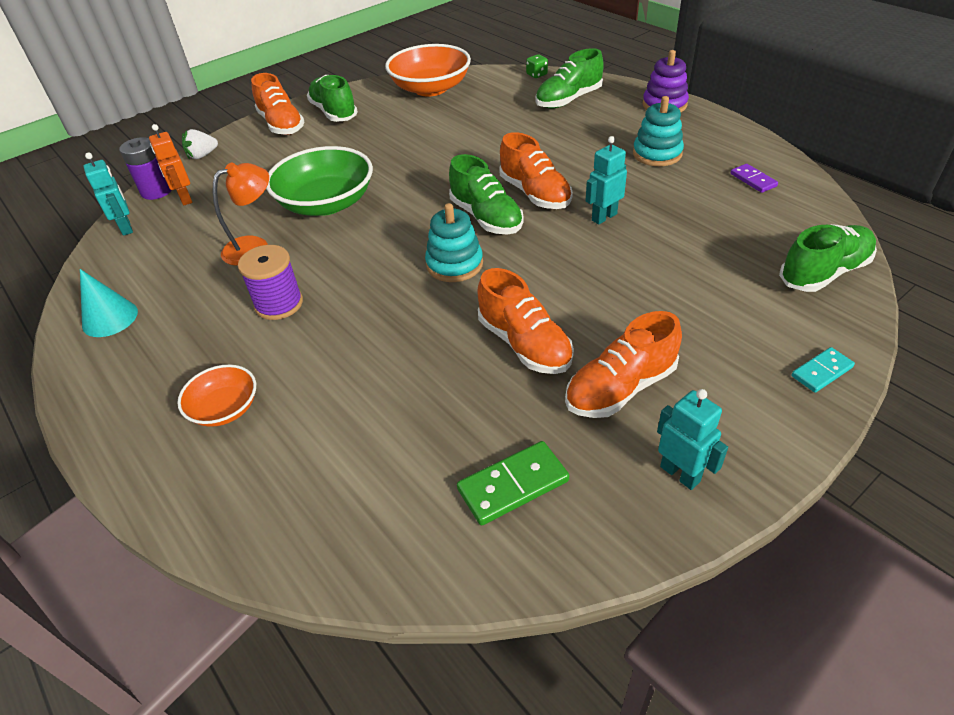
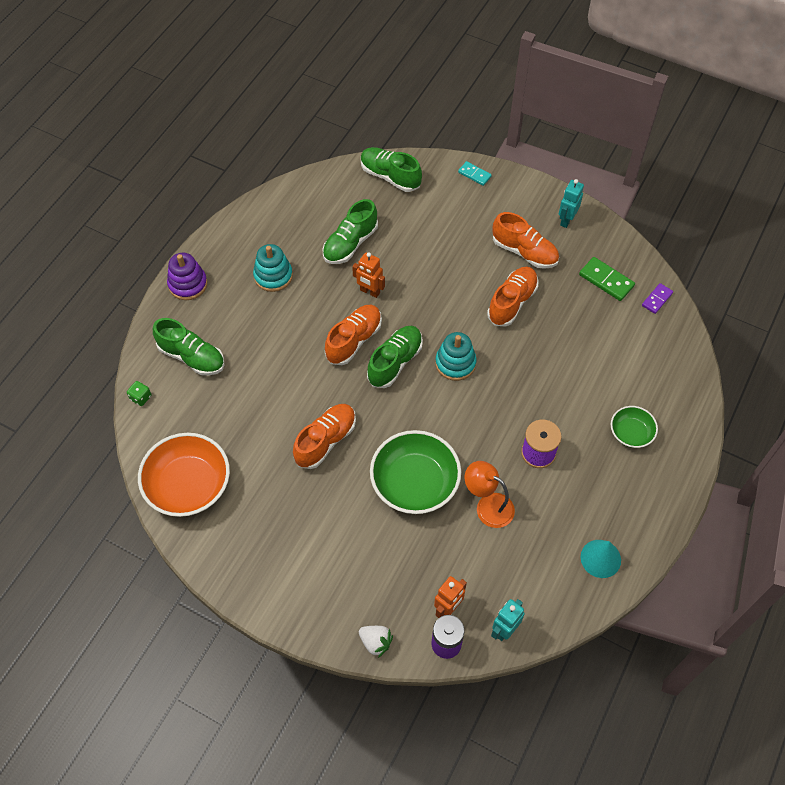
camera: 115 degrees left, 15 degrees up
(225, 408) = (631, 433): orange bowl -> green bowl
(281, 125) = (297, 598): orange shoe -> orange shoe (325, 441)
(334, 112) = (260, 557): green shoe -> green shoe (350, 244)
(604, 217) = (369, 291): turquoise robot -> orange robot
(753, 180) = (295, 216): purple domino -> purple domino (657, 299)

